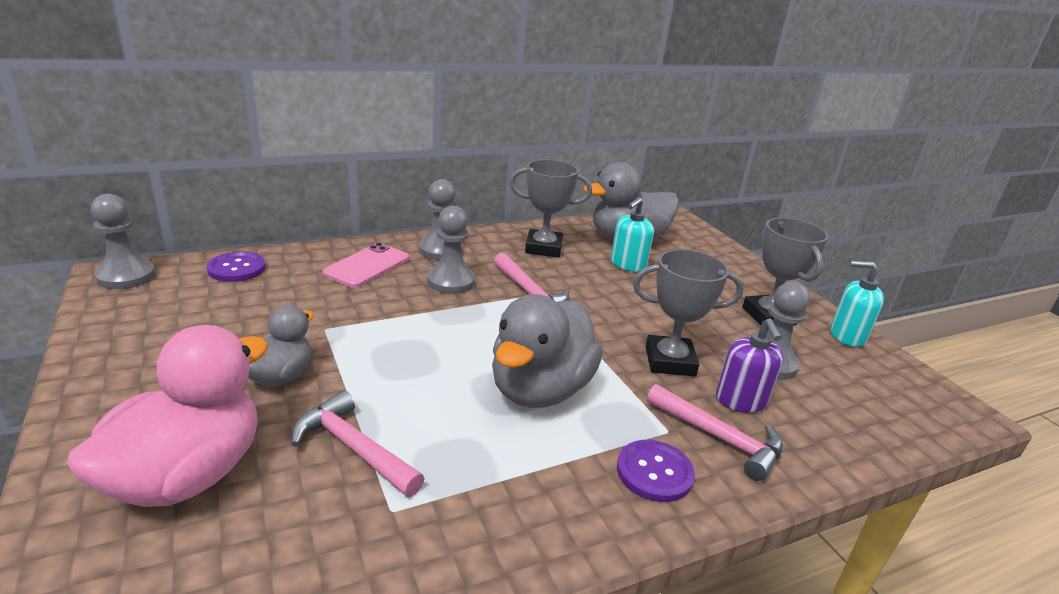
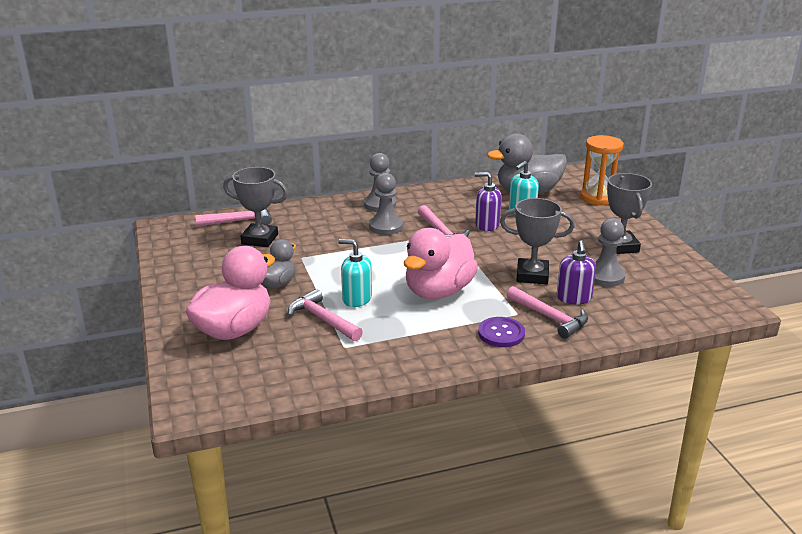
camera: 10 degrees right, 0 degrees up
(126, 276) = (171, 227): grey pawn -> none
(237, 268) = (239, 221): purple button -> pink hammer
(367, 266) = (327, 217): pink phone -> none
(540, 390) = (438, 291): grey duck -> pink duck
(543, 248) = (458, 201): grey trophy -> grey trophy (260, 239)
(587, 282) = (487, 225): none -> purple soap dispenser
(713, 248) = (597, 198): none -> orange hourglass
(847, 336) = (676, 259): turquoise soap dispenser -> turquoise soap dispenser (356, 299)

